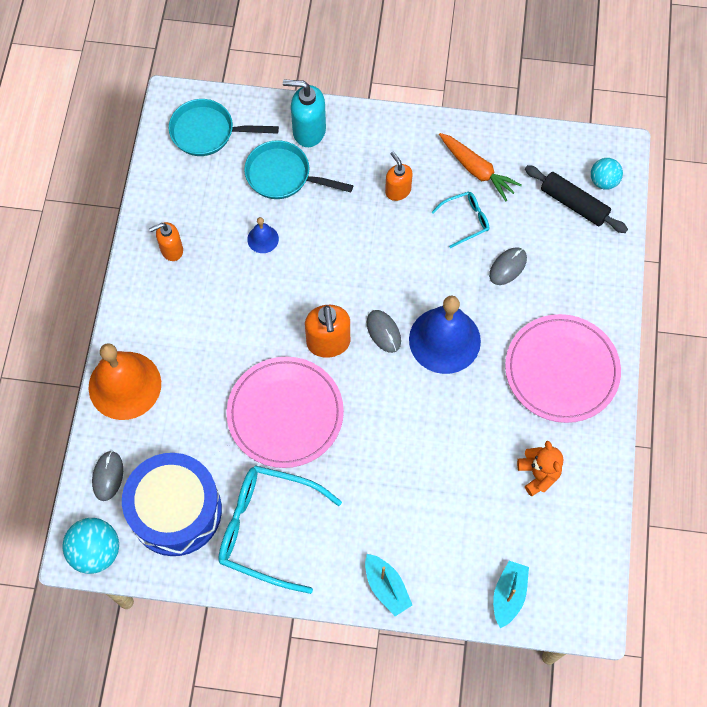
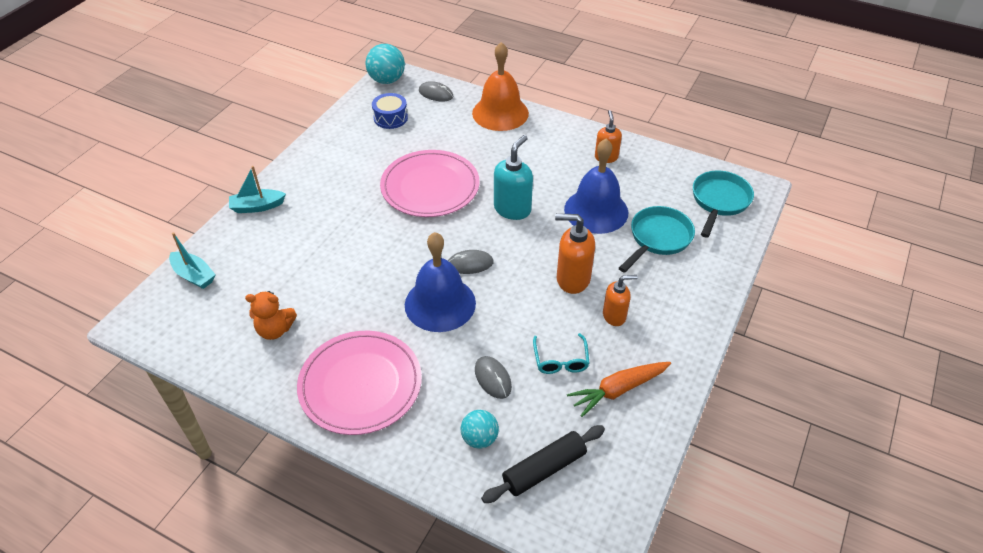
camera: 110 degrees right, 20 degrees down
(176, 511) = (390, 118): blue drum -> blue drum, size x0.49
(263, 239) = (596, 210): blue bell -> blue bell, size x2.21
(268, 529) = (346, 157): turquoise glasses -> none
(308, 131) = (704, 268): turquoise soap dispenser -> turquoise soap dispenser (512, 209)
(328, 343) = (478, 226): orange soap dispenser -> orange soap dispenser (572, 279)
(603, 181) = (563, 514): turquoise ball -> turquoise ball (479, 438)

